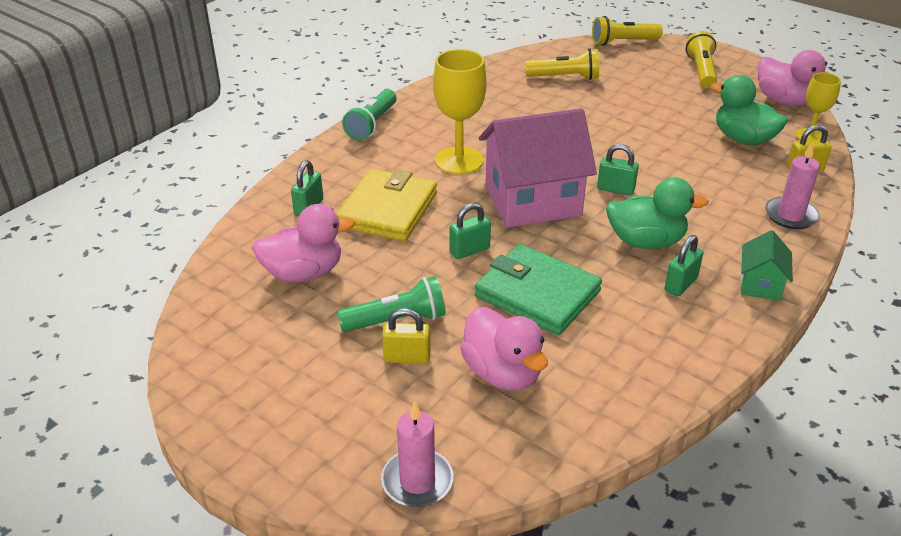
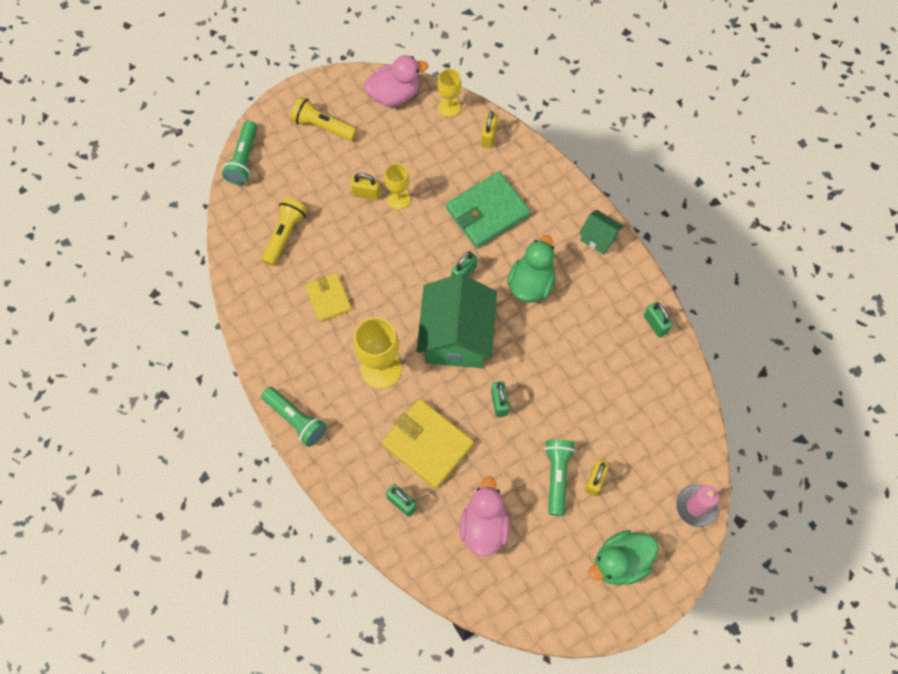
camera: 70 degrees left, 30 degrees up
(502, 373) = (627, 427): pink duck -> none
(516, 114) = (328, 298): none -> yellow wallet
(533, 201) = (456, 336): pink house -> green house
(537, 294) = (561, 377): green wallet -> green wallet (487, 212)
(623, 42) = (243, 159): yellow flashlight -> green flashlight
(652, 110) = (366, 194): none -> yellow padlock
(665, 129) = (398, 199): none -> yellow goblet
(680, 284) = (582, 285): green padlock -> green padlock (655, 324)
(743, 139) = (434, 153): green duck -> green duck (620, 562)
(790, 215) = (537, 178): pink candle -> none

